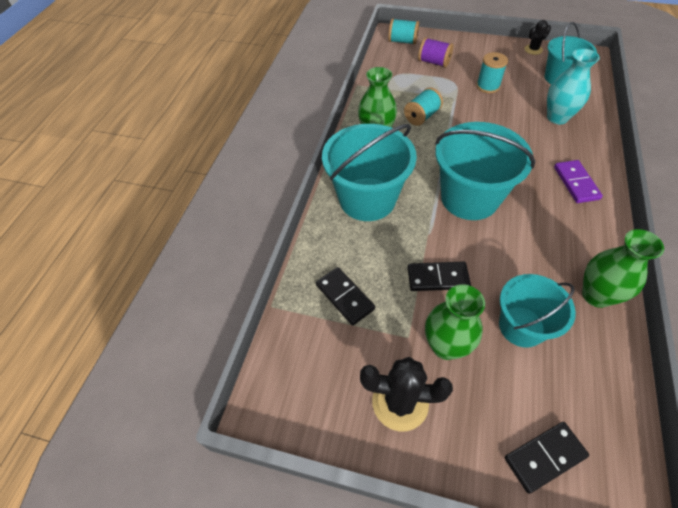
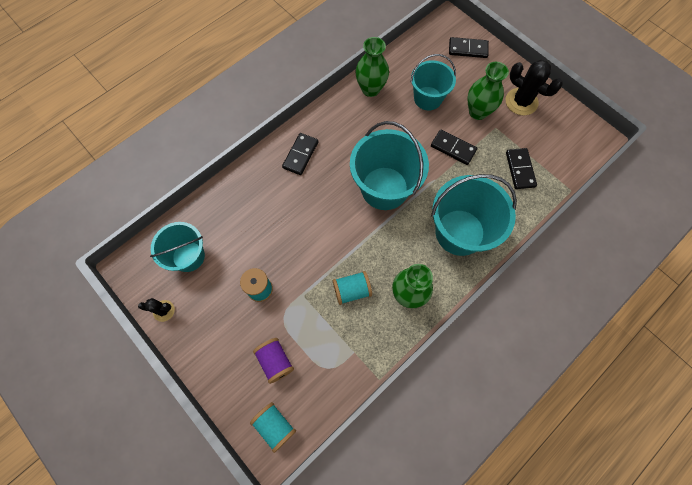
camera: 150 degrees left, 15 degrees up
(557, 117) = (244, 215): turquoise vase -> none
(576, 183) = (300, 155): purple domino -> black domino

